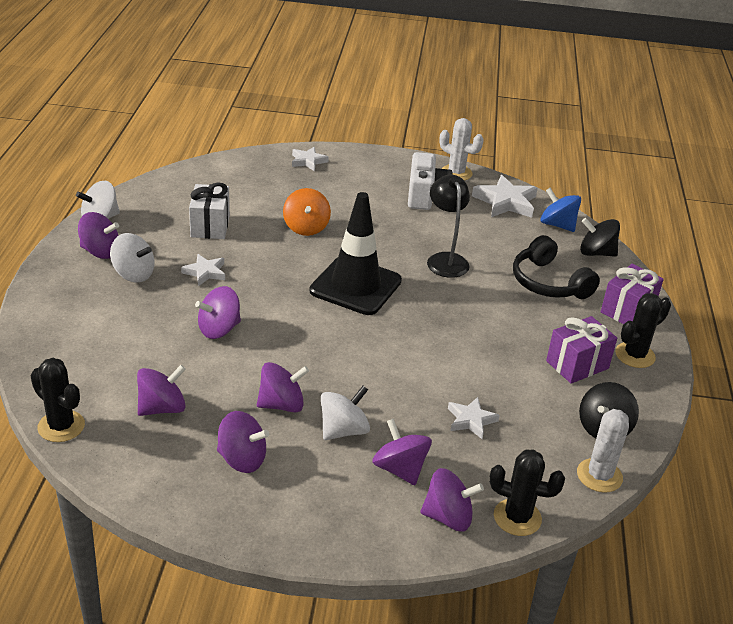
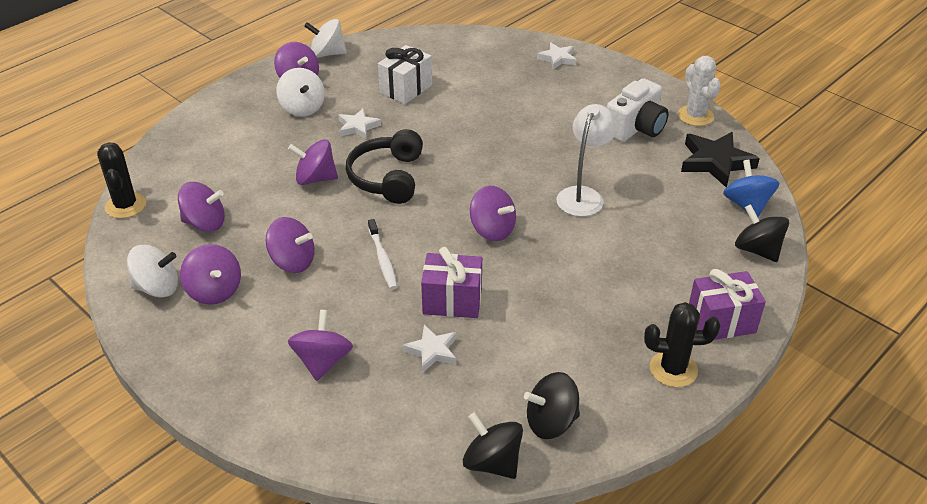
camera: 40 degrees right, 5 degrees up
(306, 227) = (486, 118): orange spinning top -> none
(343, 430) = (315, 306): white spinning top -> white spinning top (157, 288)
(353, 370) = (382, 259): none -> white toothbrush
(355, 286) = (470, 187): black traffic cone -> none
(445, 259) = (583, 195): black lamp -> white lamp
(448, 517) = (314, 422): purple spinning top -> purple spinning top (492, 230)
(506, 202) = (715, 162): white star -> black star
(517, 517) = (371, 456): black cactus -> none
(548, 283) = (665, 259): black headphones -> black headphones (387, 177)
(577, 365) = (598, 350): purple gift -> purple gift (452, 301)
(599, 475) = (492, 462): white cactus -> black spinning top

